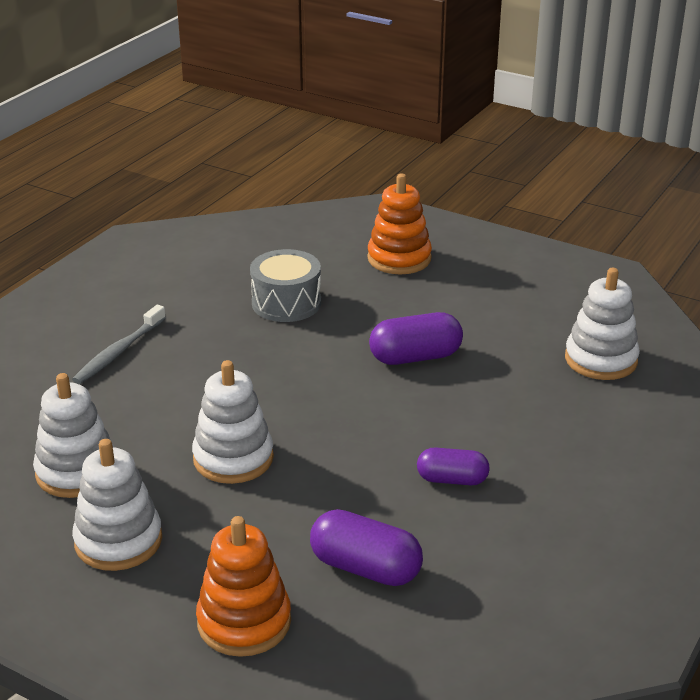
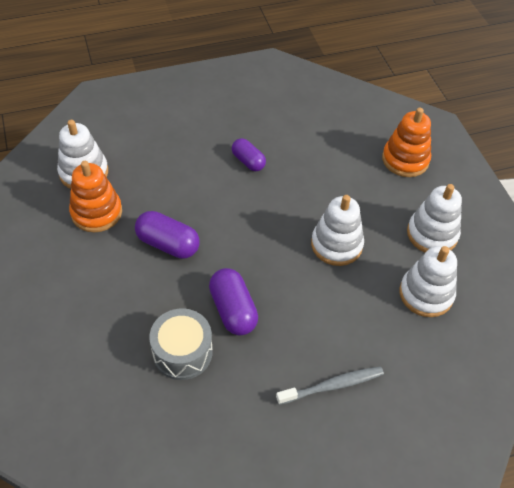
camera: 140 degrees left, 20 degrees up
(365, 568) = (333, 149): purple capsule -> purple capsule (233, 310)
(399, 258) = (59, 341): orange stacking toy -> orange stacking toy (96, 212)

